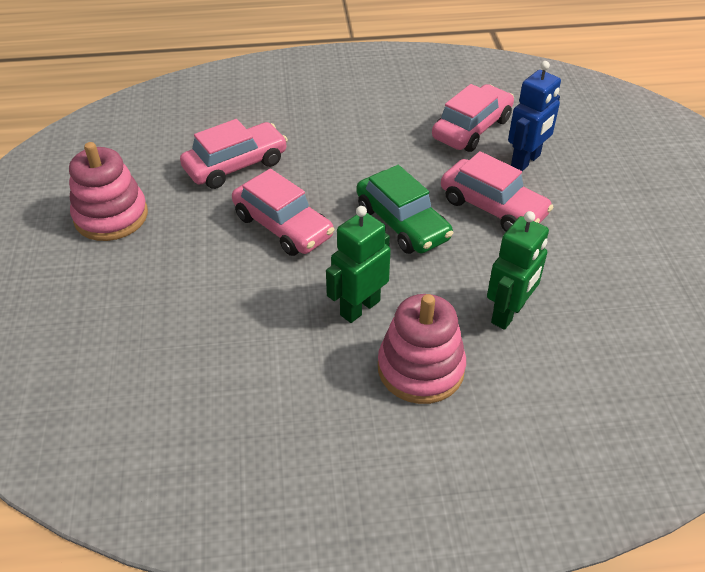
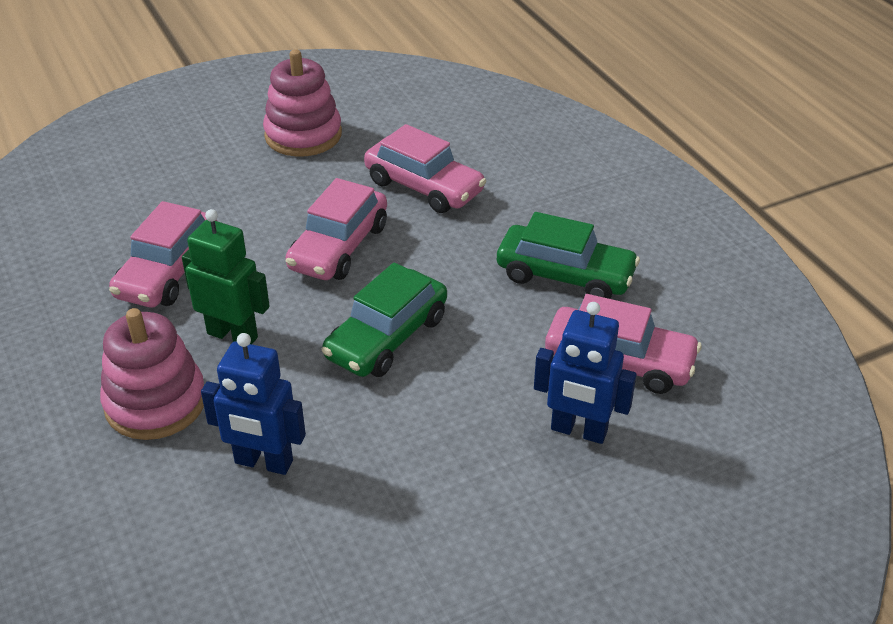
camera: 70 degrees right, 5 degrees down
(378, 127) = (565, 275): none -> green car
(493, 207) = (458, 413): pink car -> pink car (169, 272)
(508, 314) = (263, 462): green robot -> blue robot

